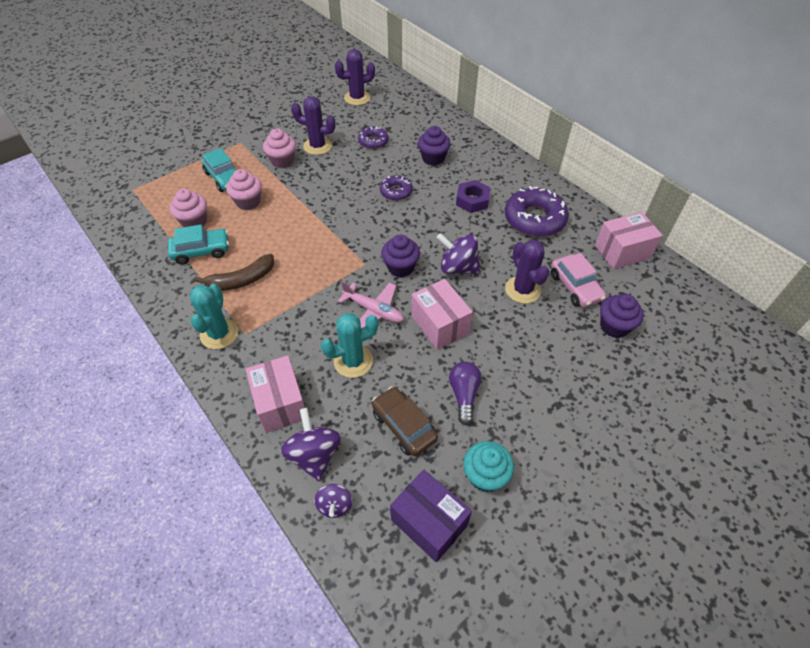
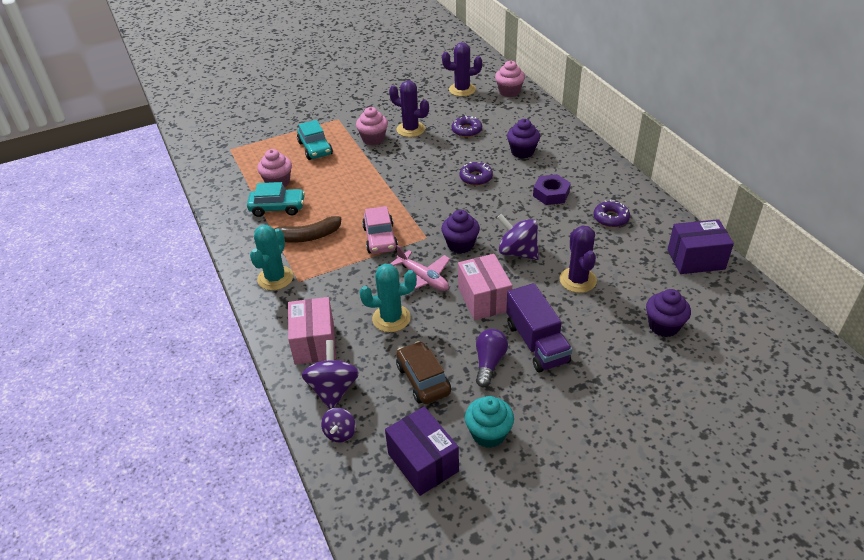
camera: 15 degrees right, 10 degrees down
(248, 202) = (331, 171): pink cupcake -> pink cupcake (509, 92)
(503, 365) = (536, 343): none -> purple truck
(534, 219) = (611, 218): purple donut -> purple donut, size x0.55
(575, 287) = (634, 285): pink car -> pink car (380, 238)
(622, 252) = (696, 259): pink box -> purple box

